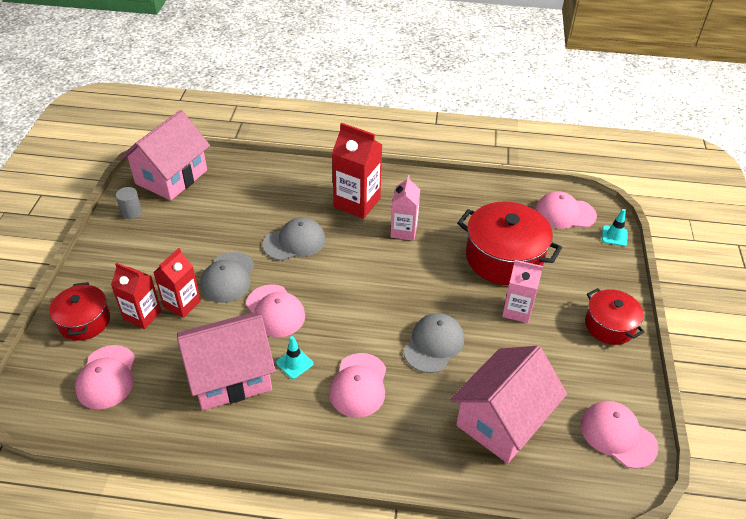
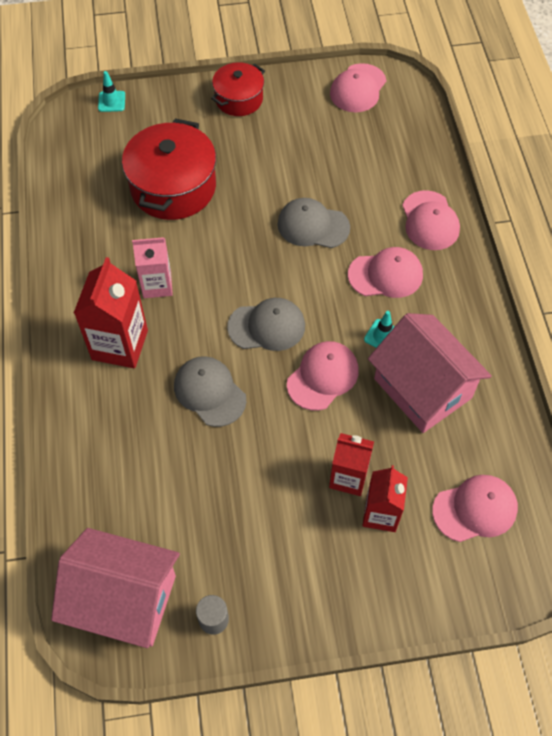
camera: 105 degrees left, 15 degrees up
(84, 321) = (414, 576): red pot -> none
(228, 277) = (291, 444): grey cap -> grey cap (267, 326)
(502, 420) = (376, 163): pink house -> none
(517, 310) = (244, 168): pink carton -> none
(564, 213) = (86, 143): pink cap -> pink cap (430, 221)

